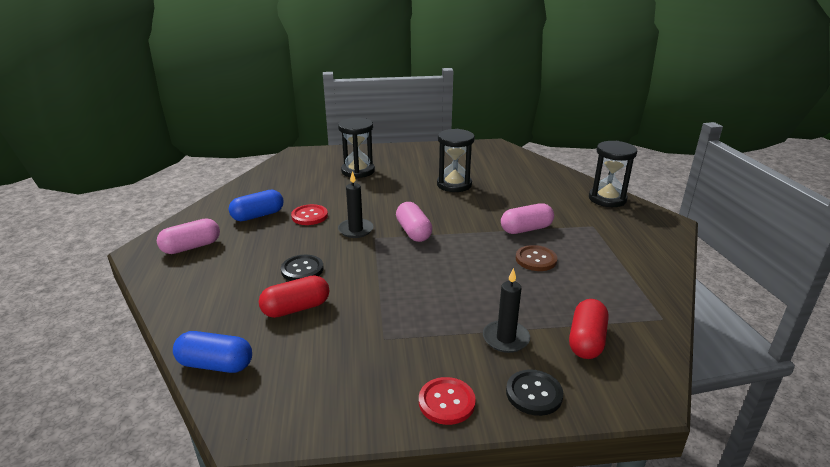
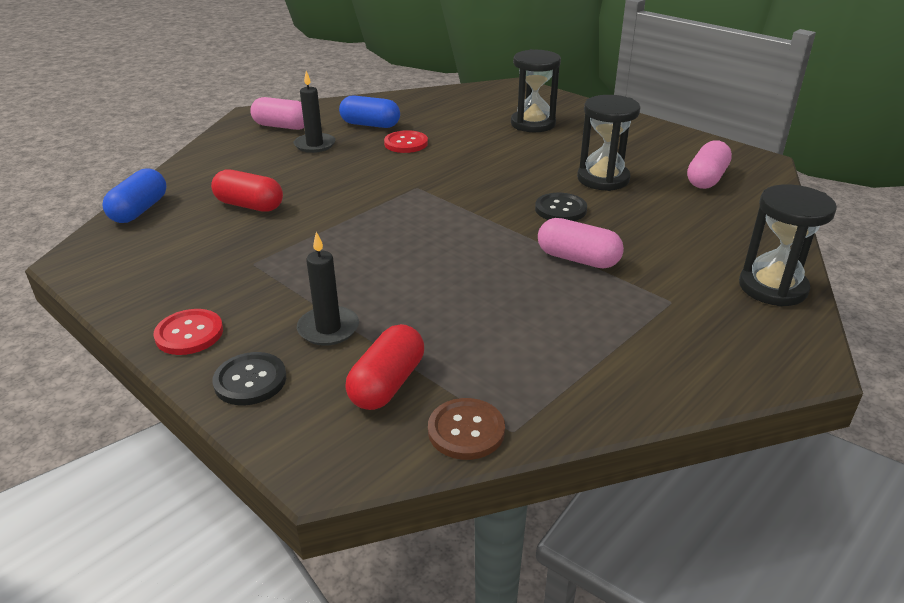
camera: 50 degrees right, 5 degrees up
(215, 364) = (139, 210): blue capsule -> blue capsule turned 45 degrees clockwise
(302, 269) = (312, 181): black button -> black button (560, 209)
(355, 230) = (415, 173): black candle -> black candle (315, 145)
(413, 232) = (459, 200): pink capsule -> pink capsule (706, 179)
(536, 259) = (516, 290): brown button -> brown button (466, 430)
(586, 340) = (387, 384): red capsule -> red capsule turned 45 degrees counterclockwise

